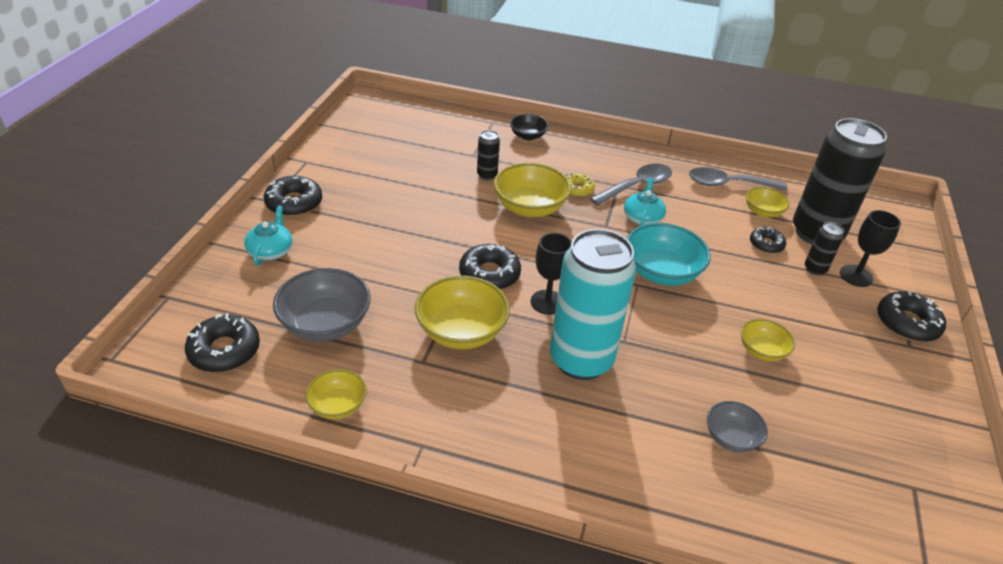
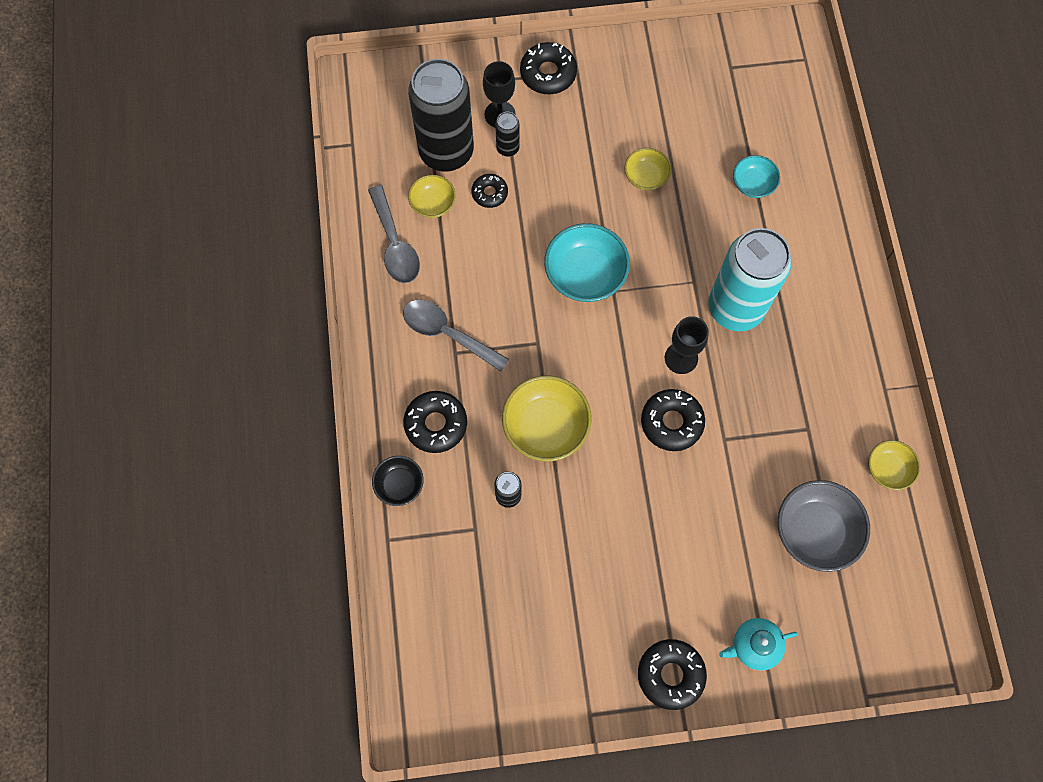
camera: 110 degrees left, 30 degrees up
(224, 350) = (891, 596): black donut -> black donut (436, 424)
(461, 331) = (757, 414): yellow bowl -> none
(577, 189) = (485, 391): yellow donut -> none
(642, 218) = (504, 313): turquoise teapot -> none
(731, 438) = (753, 184): grey bowl -> turquoise bowl

